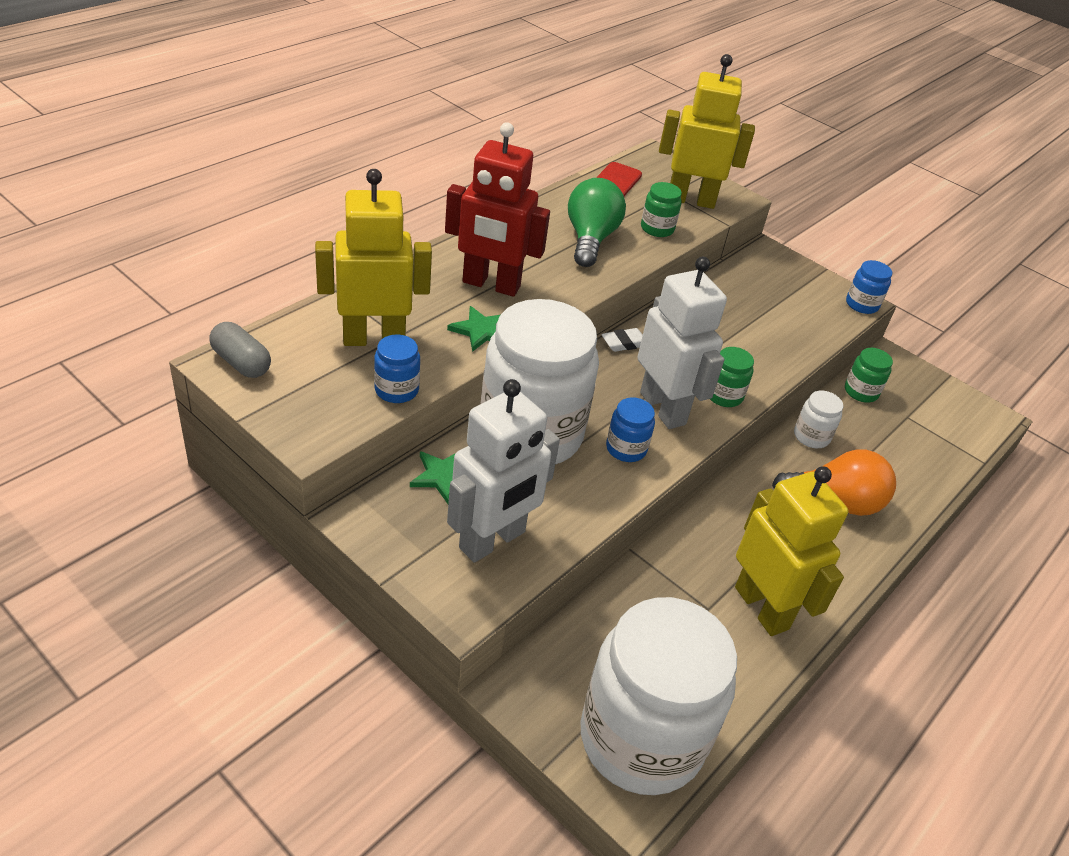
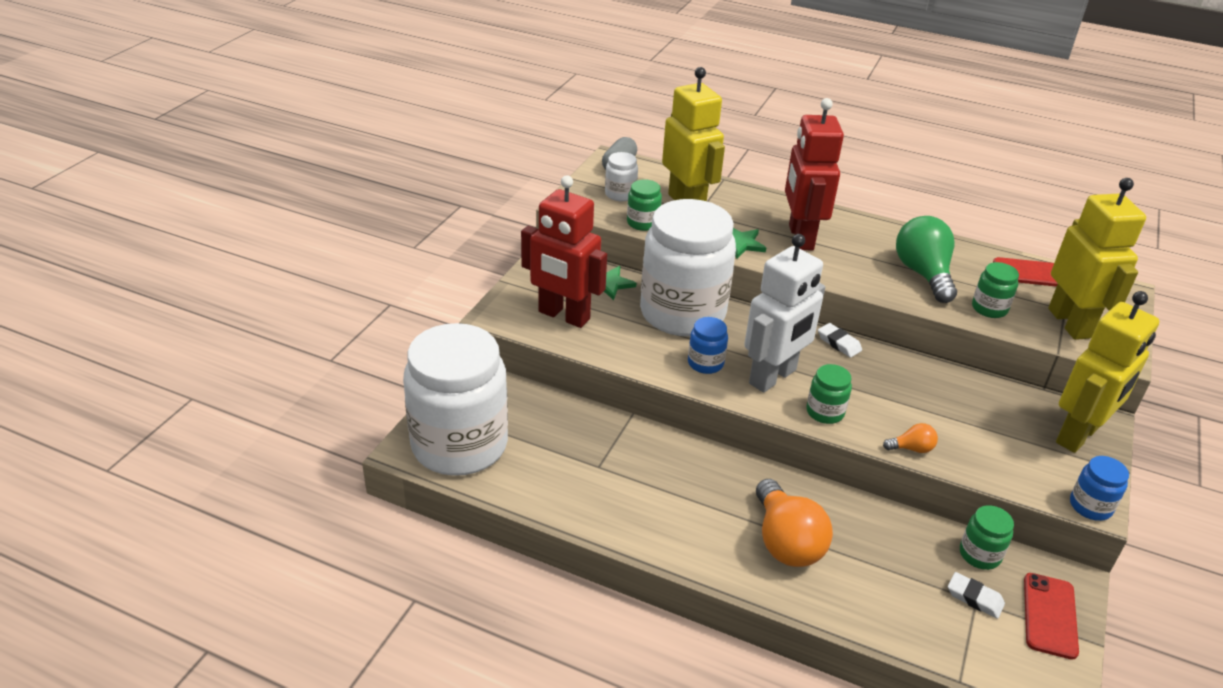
camera: 75 degrees right, 5 degrees down
(396, 390) = (643, 223): blue jar -> green jar
(493, 540) = (563, 316): white robot -> red robot
(590, 239) = (923, 274): green light bulb -> green light bulb turned 90 degrees counterclockwise
(762, 608) = (619, 499): yellow robot -> yellow robot (1078, 435)
(783, 364) = (912, 448): none -> orange light bulb
(811, 436) = (867, 517): white jar -> white jar (620, 194)
(905, 416) = (974, 598): none -> white eraser
(923, 386) = (1049, 615): none -> red phone

